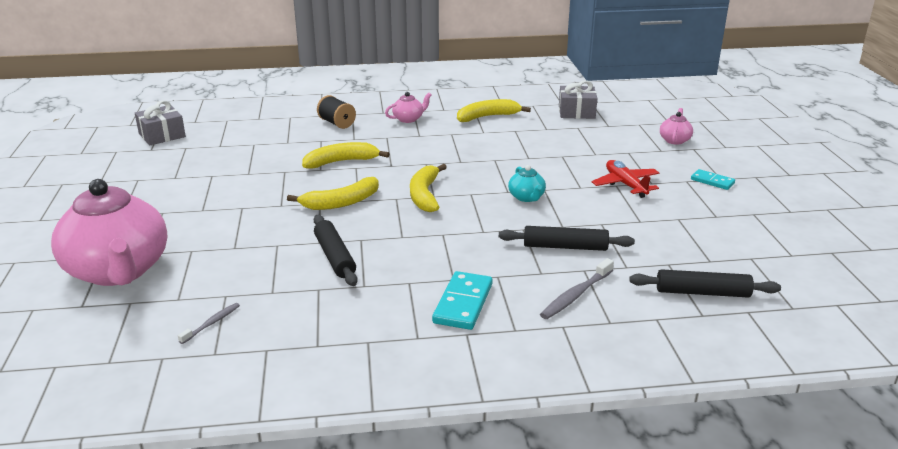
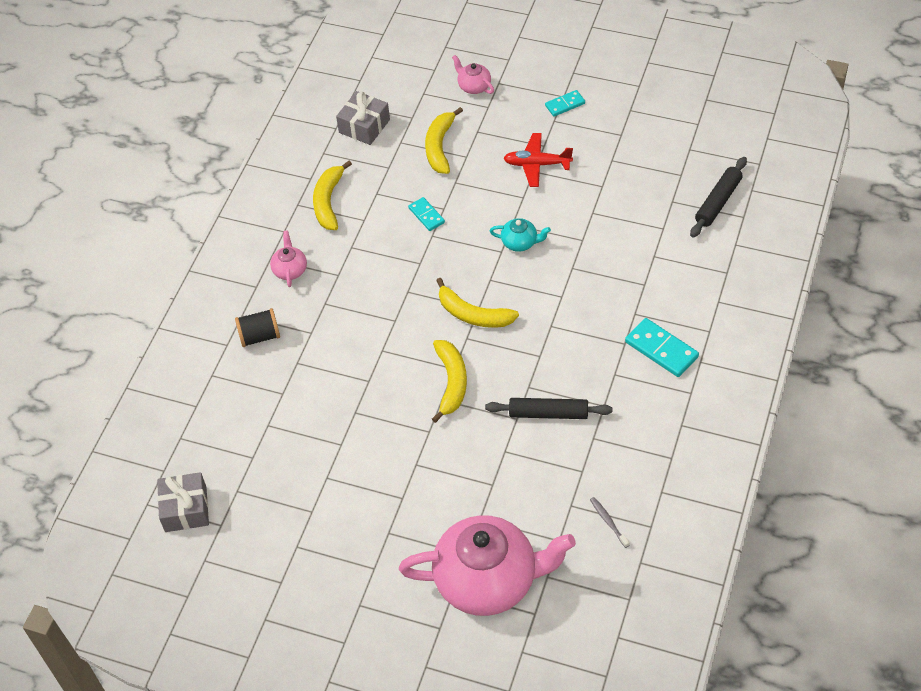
camera: 60 degrees left, 25 degrees up
(341, 162) = (362, 359): yellow banana -> yellow banana (439, 147)
(513, 153) = (426, 215): none -> turquoise domino
(565, 247) = (615, 252): black rolling pin -> none
(576, 295) = (684, 276): grey toothbrush -> none

